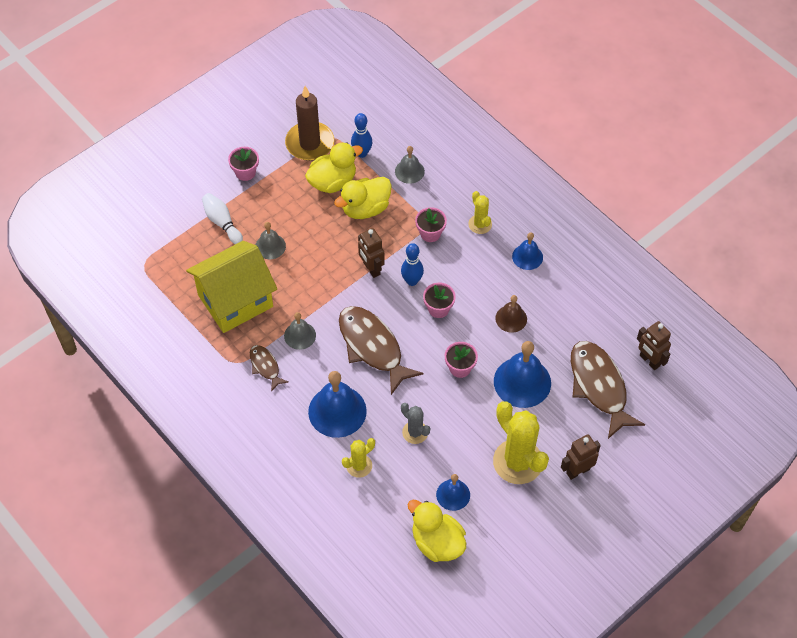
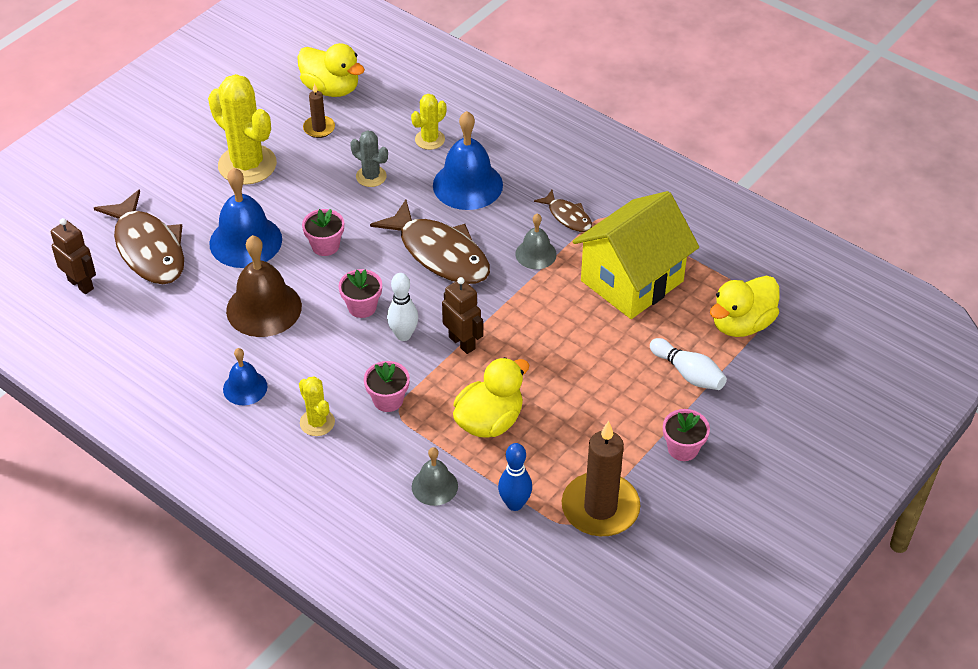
camera: 170 degrees right, 10 degrees down
(270, 246) = (609, 352): grey bell -> none
(333, 182) = (547, 453): yellow duck -> yellow duck (741, 324)
(412, 281) = (403, 335): blue bowling pin -> white bowling pin
(453, 494) = (319, 128): blue bell -> brown candle
(511, 318) = (264, 308): brown bell -> brown bell, size x1.77
(577, 471) = (177, 165): brown robot -> none

